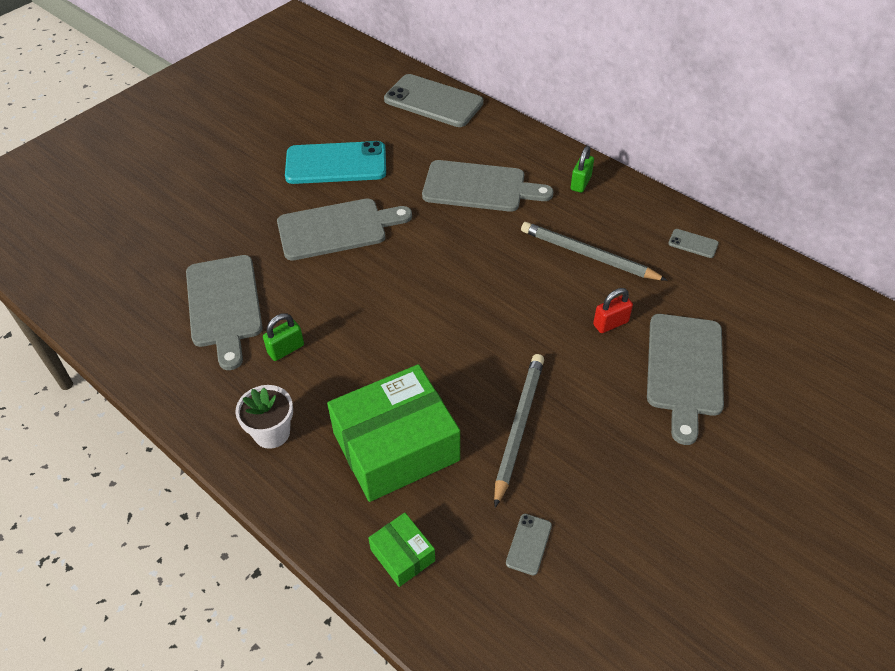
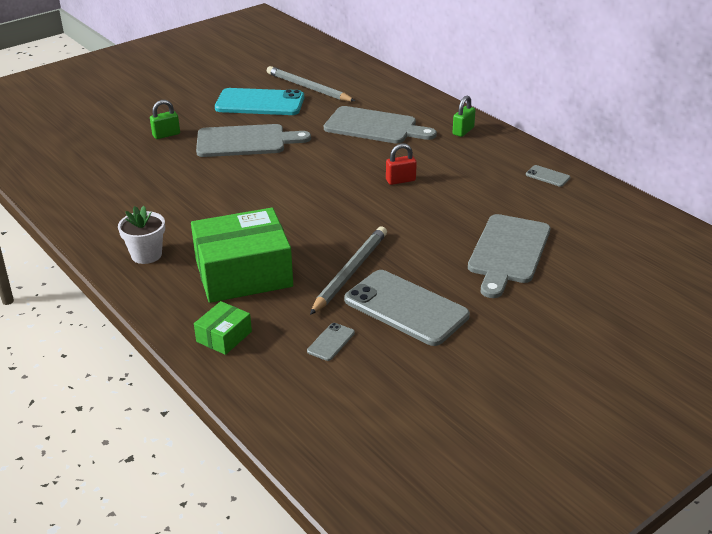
camera: 10 degrees right, 15 degrees down
(224, 305) = (137, 178): grey cutting board -> none
(286, 349) = (176, 208): green padlock -> green padlock (166, 135)
(402, 555) = (224, 336): green box -> green box turned 60 degrees clockwise
(433, 101) = (356, 72): grey phone -> grey phone (406, 308)
(588, 255) = (452, 175): grey pencil -> grey pencil (308, 88)
(610, 323) = (454, 218): red padlock -> red padlock (400, 180)

